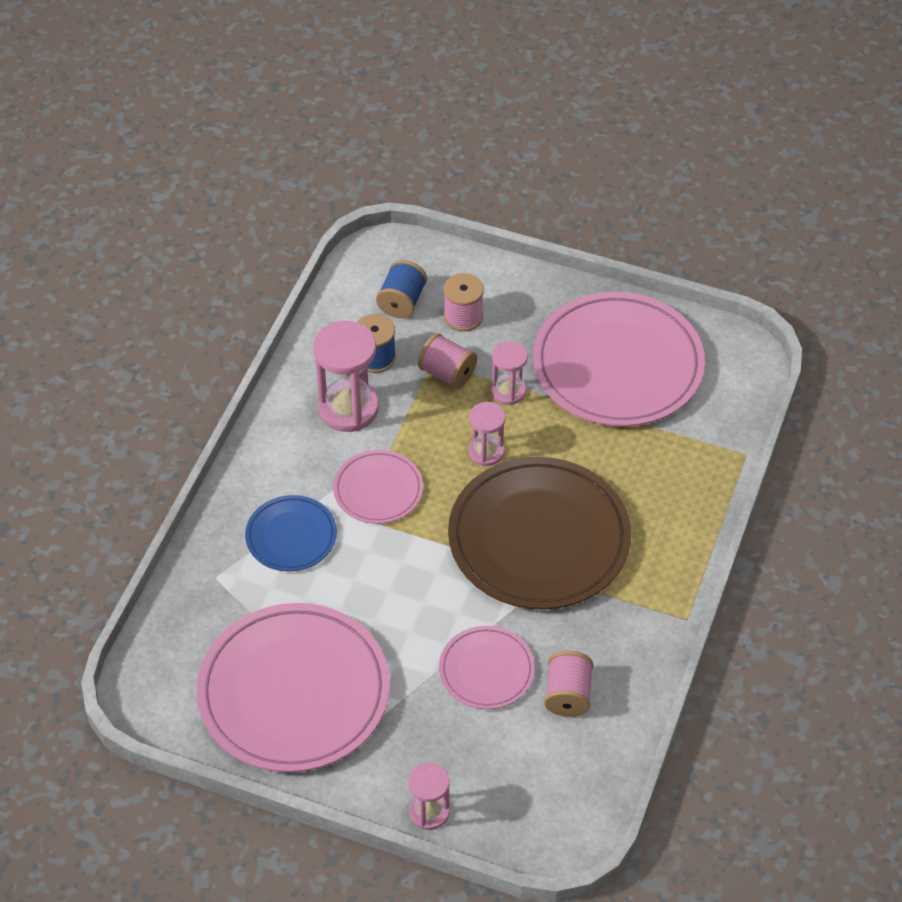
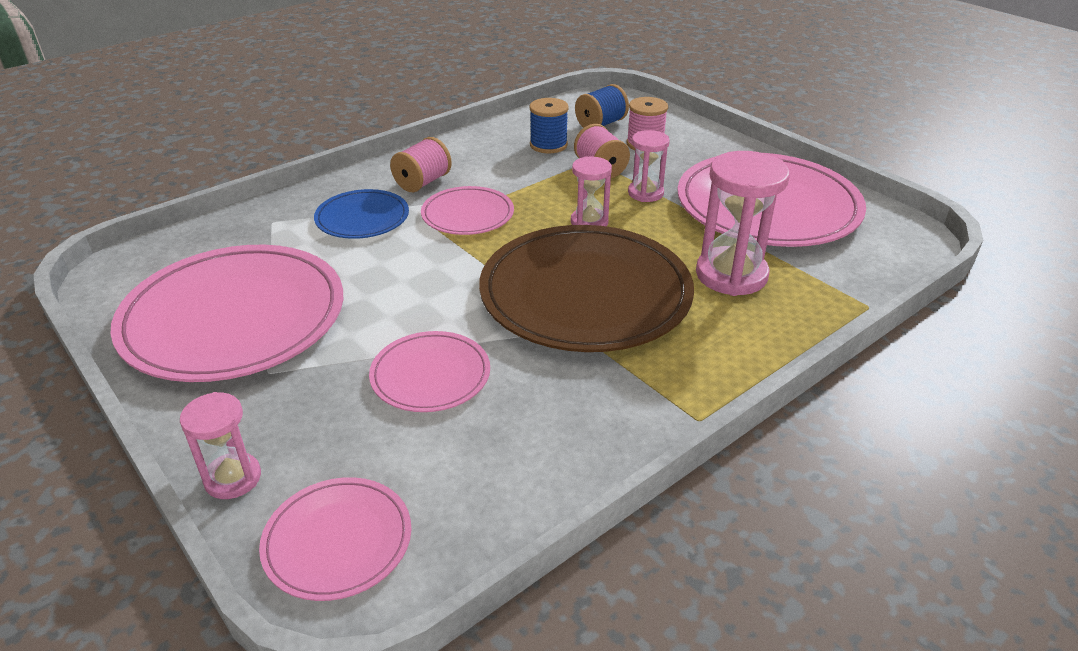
camera: 30 degrees right, 15 degrees down
(348, 408) = (495, 164): pink hourglass -> pink hourglass (731, 275)
(533, 816) = (338, 541): none -> pink plate
(568, 695) = (496, 434): pink spool -> pink spool (422, 182)

